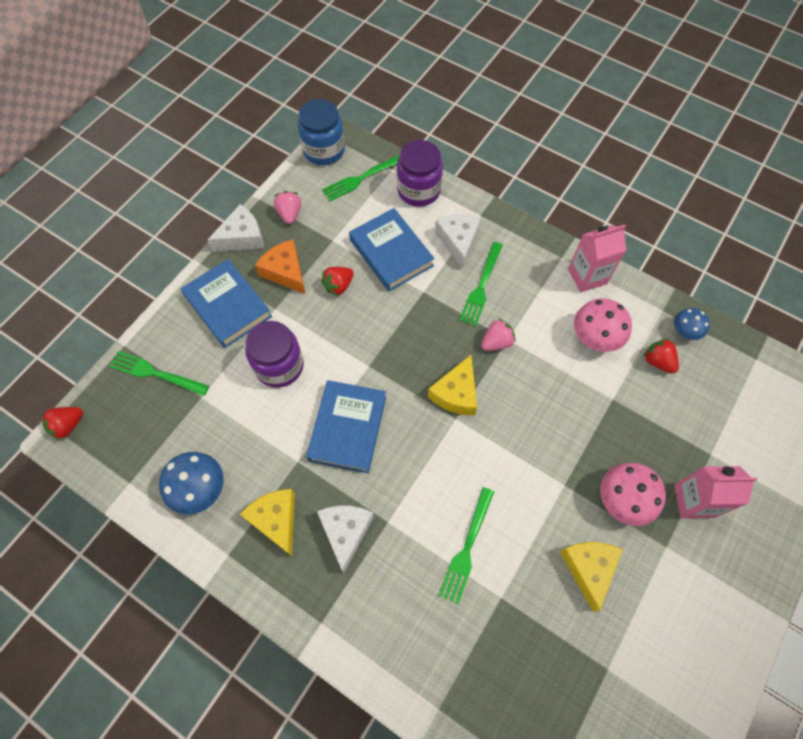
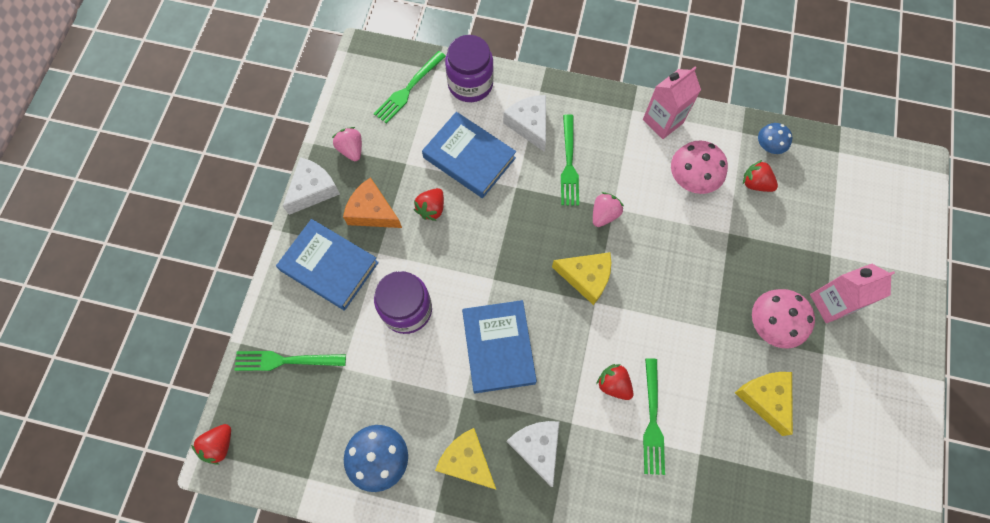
camera: 20 degrees left, 5 degrees up
(324, 150) = (358, 71): blue jar -> none
(442, 500) = (613, 384): none -> red strawberry
(456, 393) = (586, 278): yellow cheese -> yellow cheese turned 75 degrees counterclockwise

